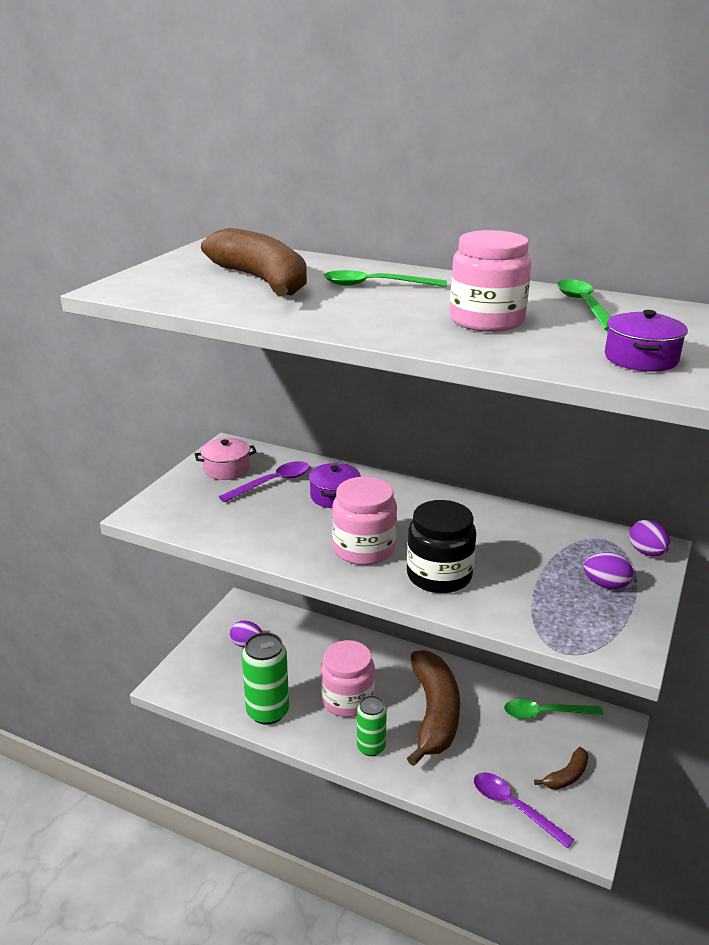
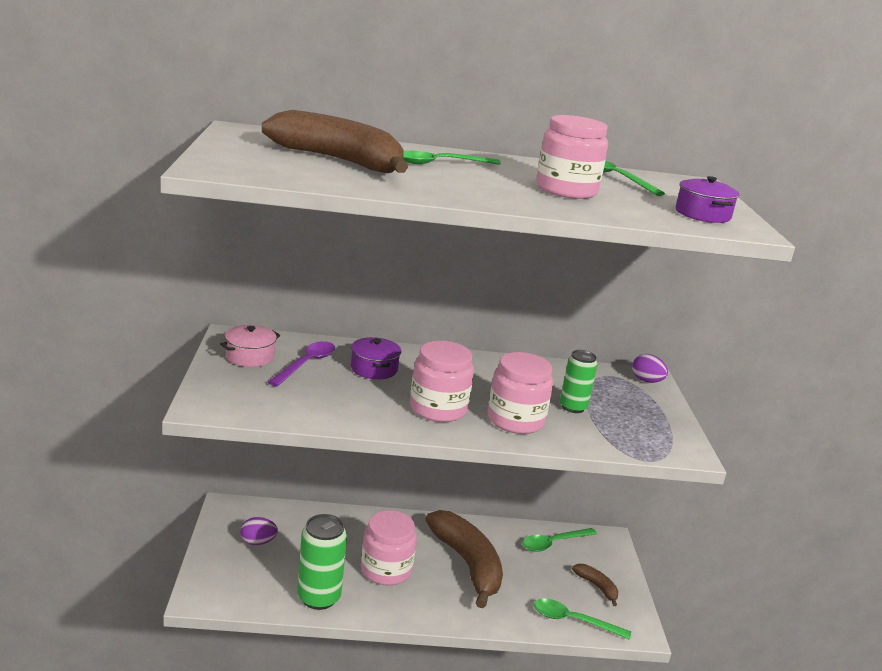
camera: 30 degrees left, 5 degrees down
(371, 747) = (432, 604): green can -> green can (573, 407)
(439, 575) = (515, 420): black jar -> pink jar
(513, 807) = (573, 621): purple spoon -> green spoon
(566, 776) = (597, 587): brown banana -> brown banana turned 60 degrees counterclockwise
(605, 585) = (638, 408): purple egg -> none

